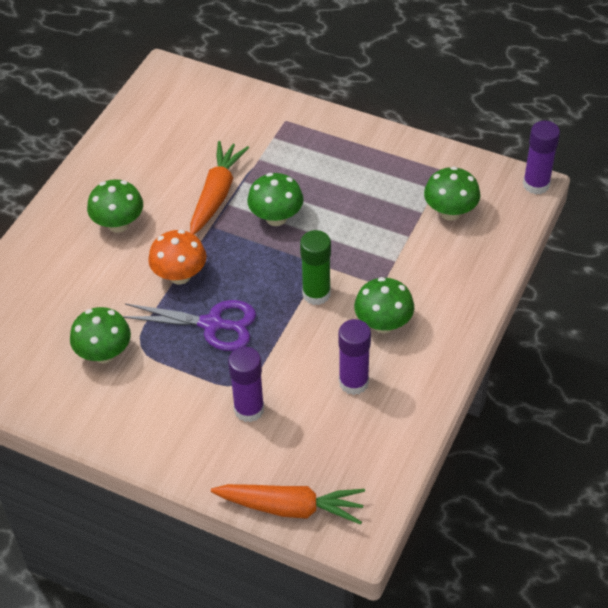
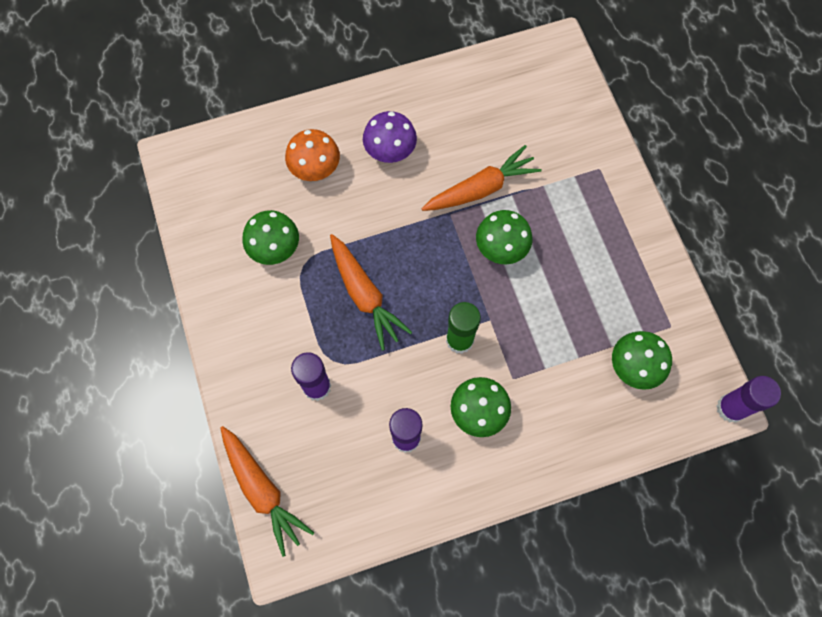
camera: 45 degrees right, 20 degrees up
(118, 224) = (390, 151): green mushroom -> purple mushroom
(180, 275) = (385, 233): orange mushroom -> orange mushroom (315, 169)
(212, 324) = (364, 295): purple scissors -> orange carrot

